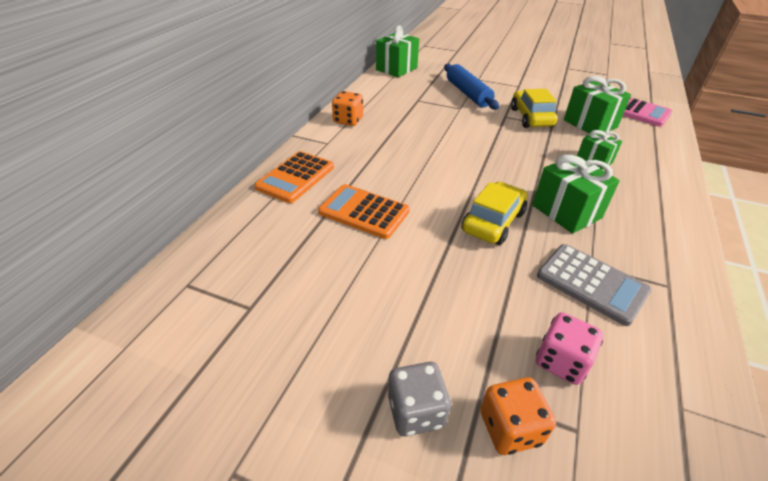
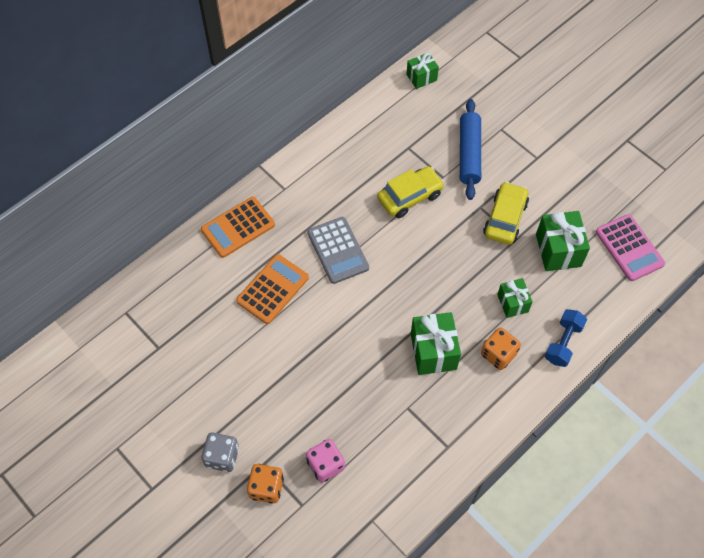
camera: 25 degrees right, 20 degrees up
(348, 120) = (320, 160): orange dice -> orange dice (498, 354)
(364, 212) = (272, 289): orange calculator -> orange calculator turned 75 degrees clockwise
(396, 69) = (421, 77): green gift -> green gift, size x0.62
(493, 221) = (366, 338): yellow car -> yellow car (410, 197)
(591, 283) = (393, 422): grey calculator -> grey calculator (338, 250)
(663, 173) = (563, 343): none -> blue dumbbell

